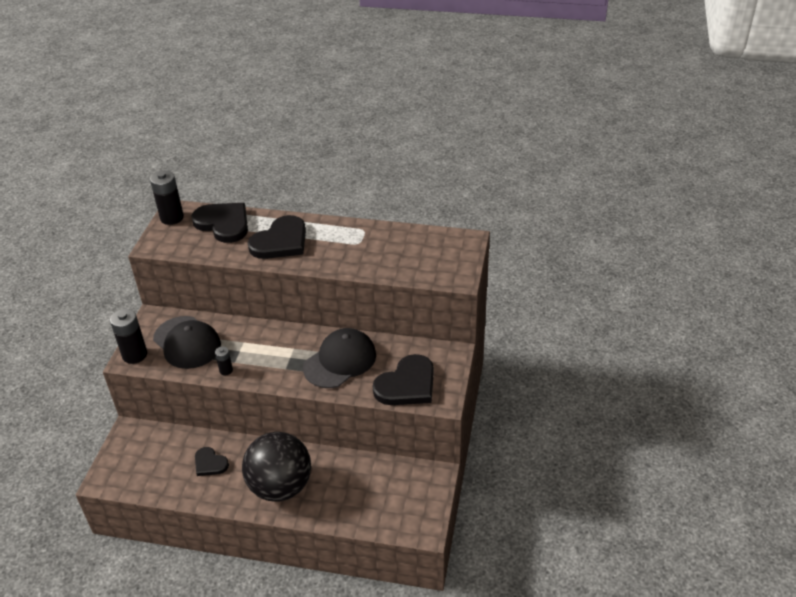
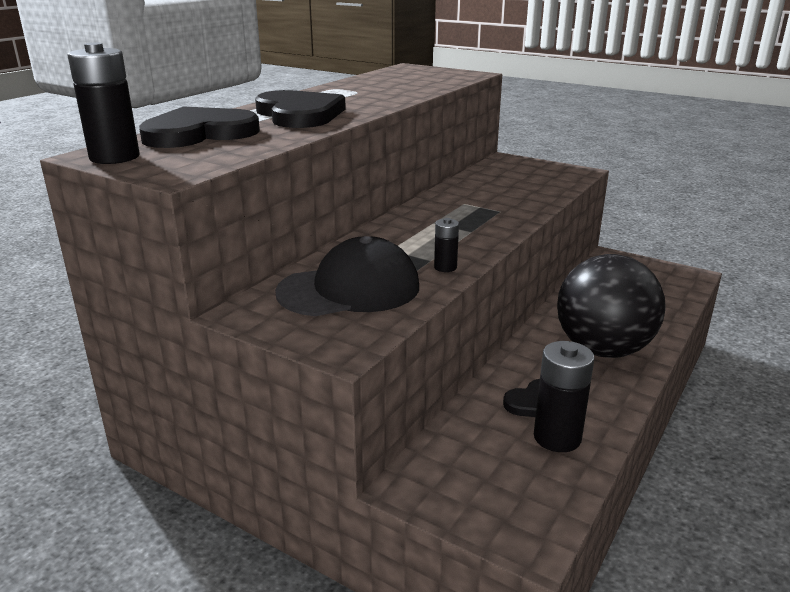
camera: 70 degrees left, 15 degrees down
(135, 355) = (336, 339): black battery -> black battery (557, 437)
(340, 361) = (480, 202): black cap -> none
(407, 384) = (544, 180): black heart -> none

